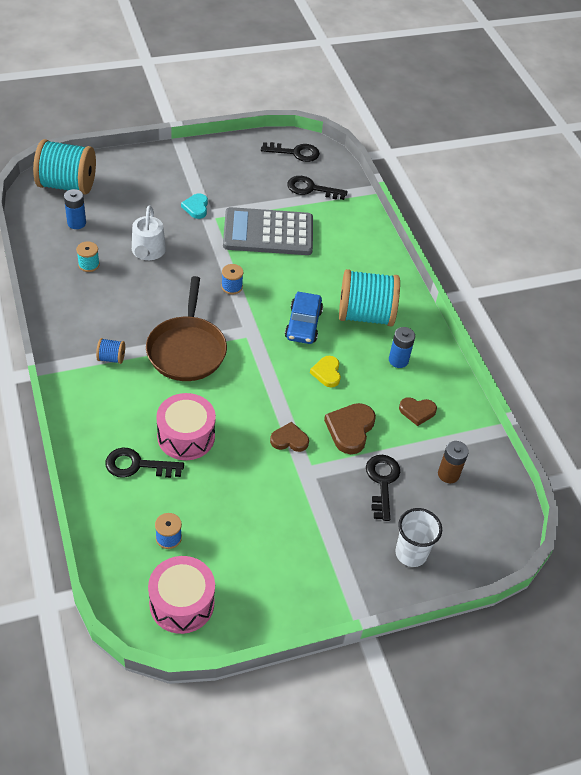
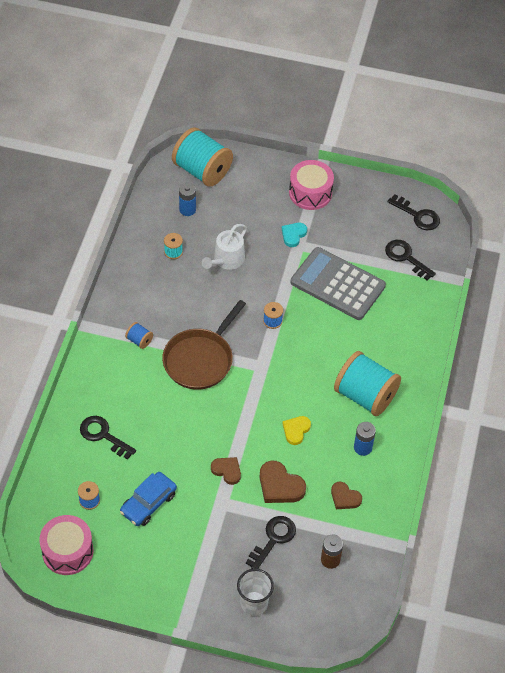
camera: 35 degrees right, 5 degrees up
(186, 436) = (152, 430): pink drum -> pink drum (310, 193)
(303, 324) = (307, 380): blue car -> blue car (148, 503)
(350, 429) = (280, 485): brown heart -> brown heart turned 105 degrees counterclockwise

